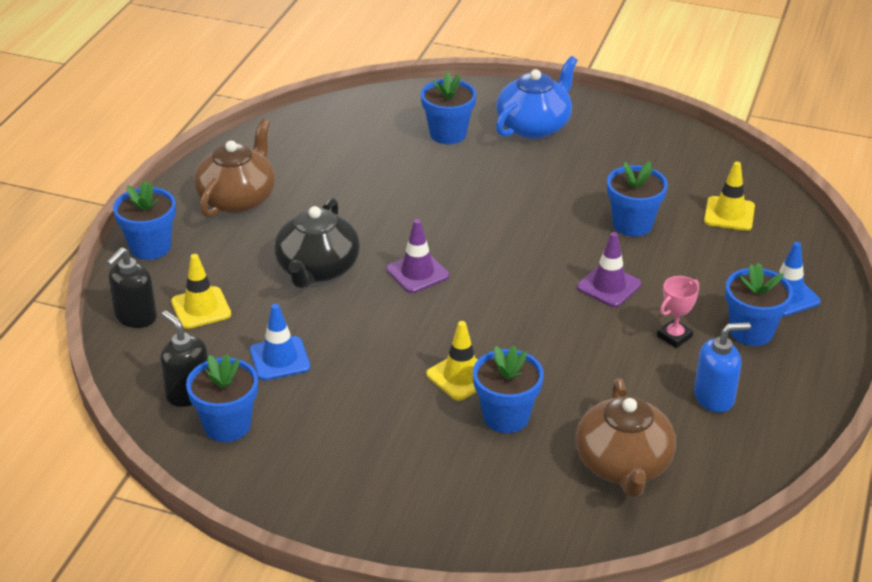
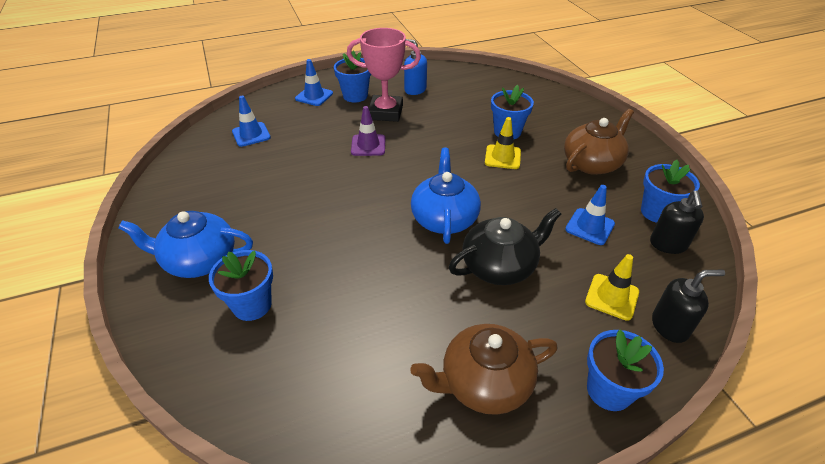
camera: 130 degrees left, 5 degrees up
(417, 273) = (444, 218): purple traffic cone -> blue teapot
(623, 465) = (487, 94): brown teapot -> brown teapot (592, 163)
(632, 224) = (297, 161): blue flower pot -> none
(674, 336) = (385, 112): pink trophy -> pink trophy, size x2.03
(729, 214) = (251, 134): yellow traffic cone -> blue traffic cone

